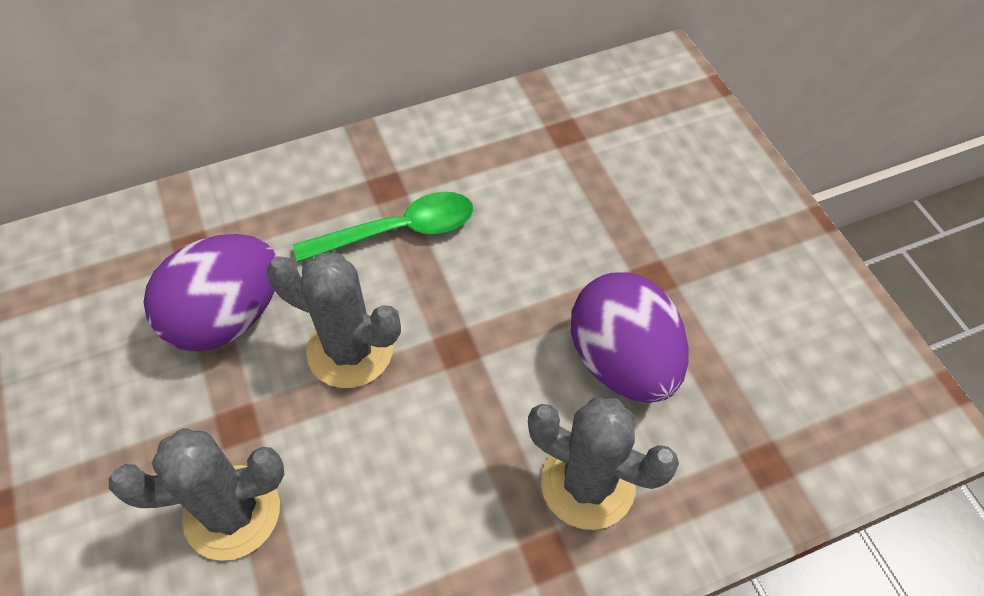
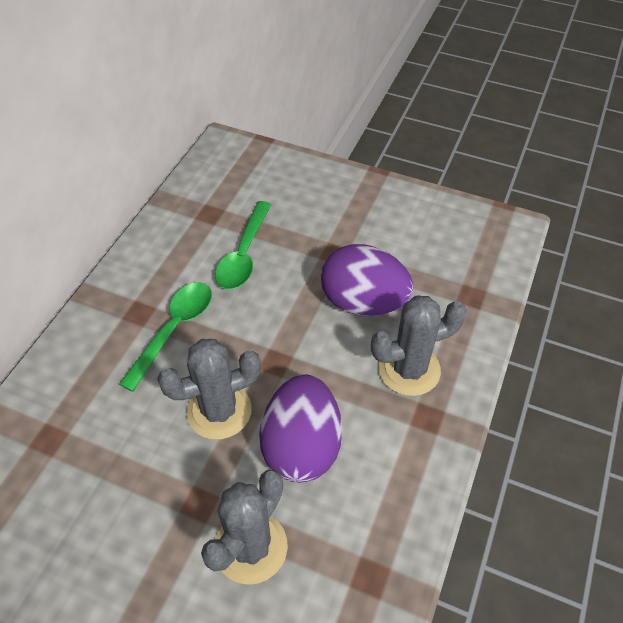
camera: 45 degrees left, 5 degrees down
(227, 317) = (123, 455): purple egg -> purple egg (301, 446)
(551, 204) = (244, 255): none -> green spoon

